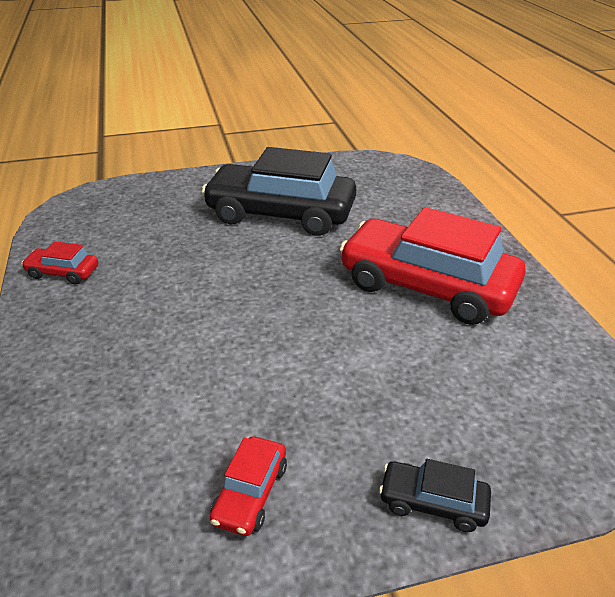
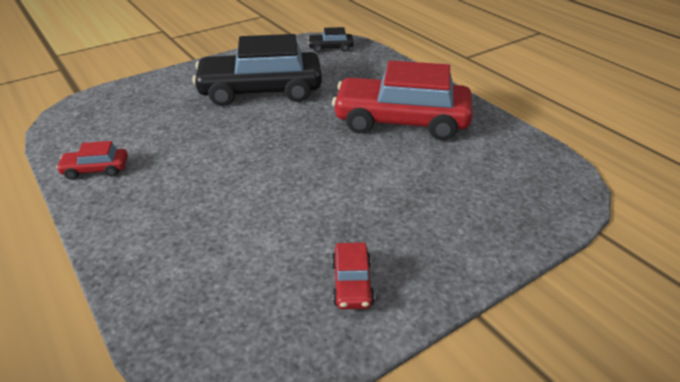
camera: 20 degrees left, 0 degrees up
(433, 502) = (478, 255): black car -> black car (330, 48)

